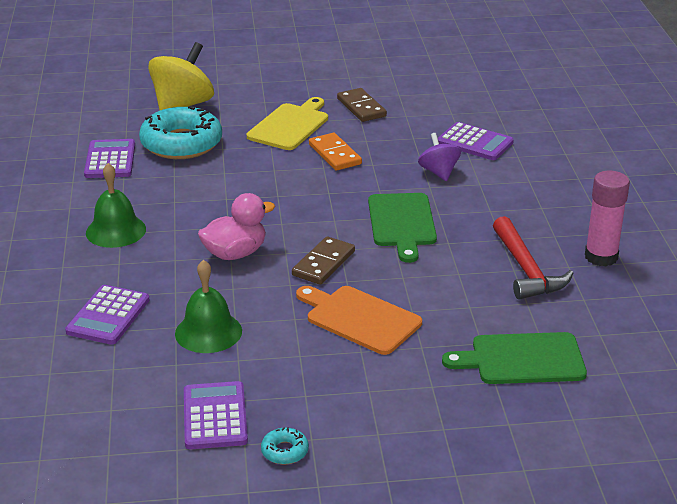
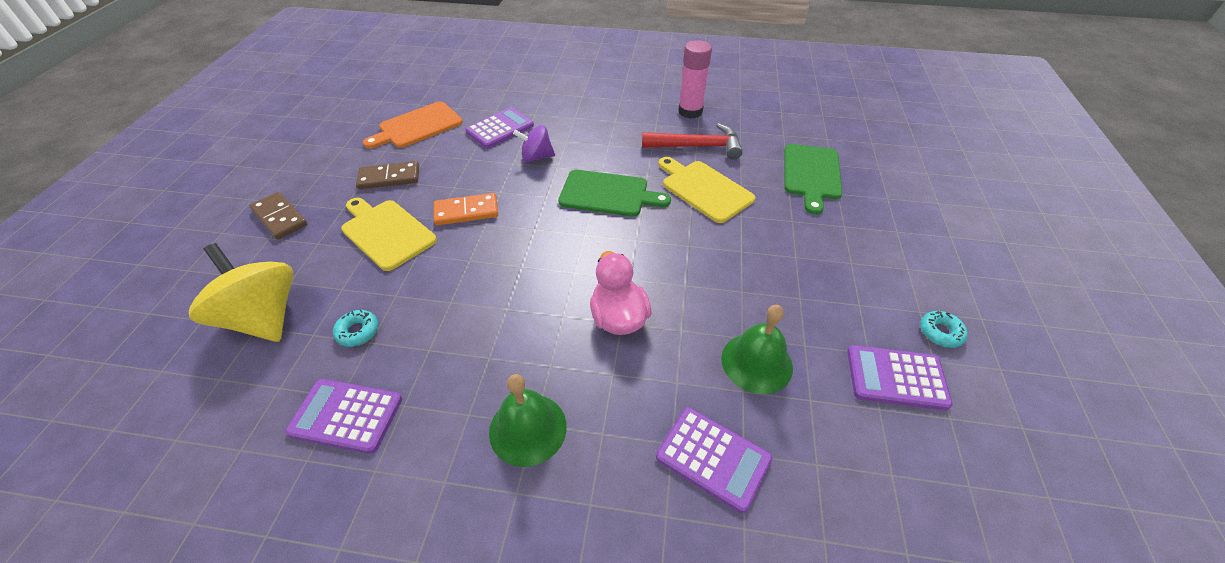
camera: 75 degrees left, 15 degrees up
(181, 143) = (358, 332): turquoise donut -> turquoise donut, size x0.41
(323, 263) = (657, 255): brown domino -> brown domino (280, 218)
(359, 319) = (749, 248): orange cutting board -> orange cutting board (417, 126)
(444, 282) = (704, 189): none -> yellow cutting board

